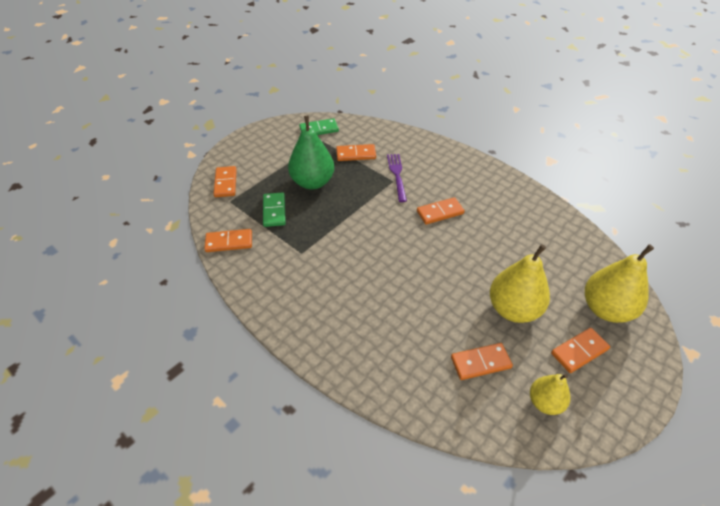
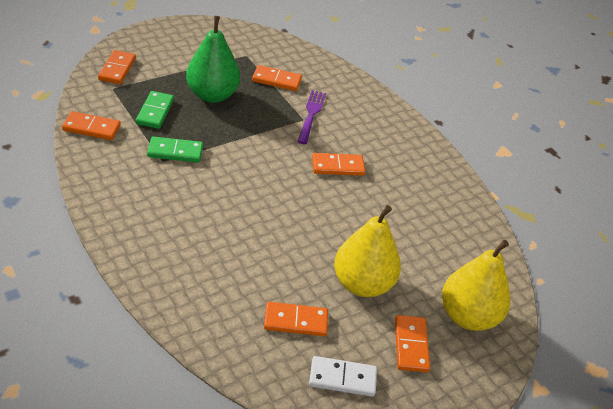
camera: 10 degrees right, 5 degrees down
(319, 129) = (249, 43): green domino -> green domino (175, 152)
(545, 402) = (342, 378): yellow pear -> white domino
(579, 351) = (411, 345): orange domino -> orange domino turned 75 degrees counterclockwise

